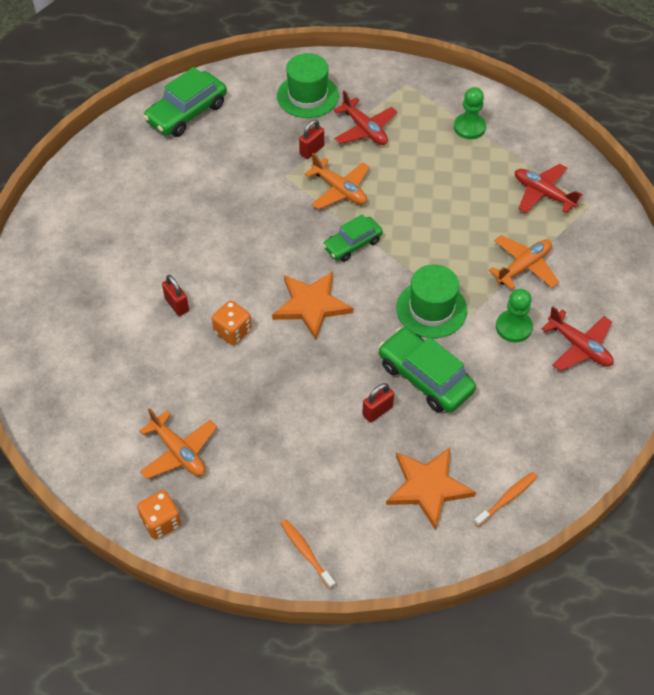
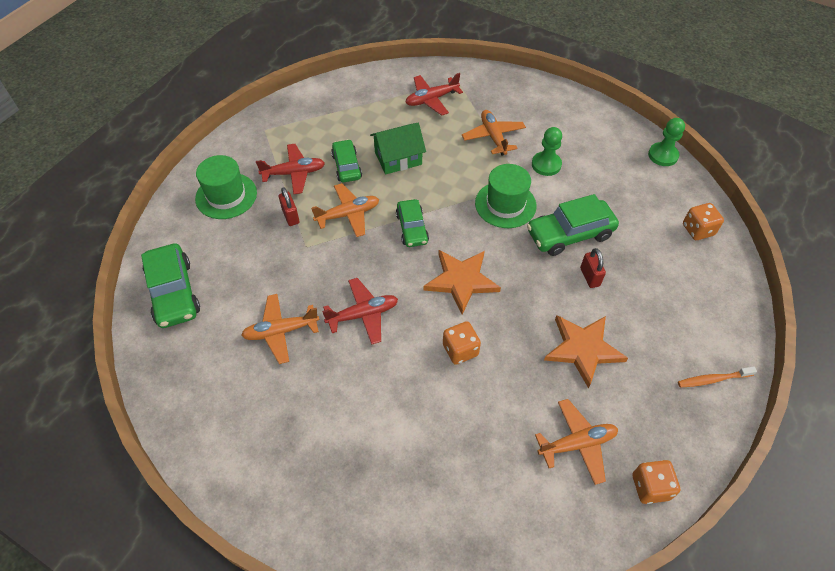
camera: 65 degrees left, 0 degrees up
(177, 305) = (406, 385): red padlock -> none
(186, 198) = (281, 331): none -> orange plane
(399, 164) = (346, 166): none -> green car
(428, 487) = (673, 272): orange star -> orange star (583, 349)
(437, 199) = (398, 158): none -> green house
(469, 127) = (339, 112): green pawn -> green pawn (663, 155)
(506, 499) = (697, 230): orange toothbrush -> orange dice
(579, 347) = (580, 138): red plane -> red plane (363, 314)

